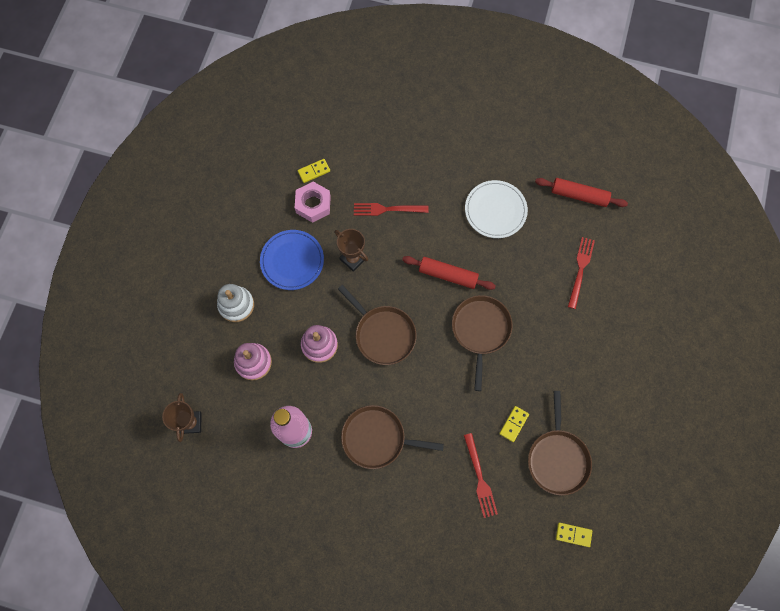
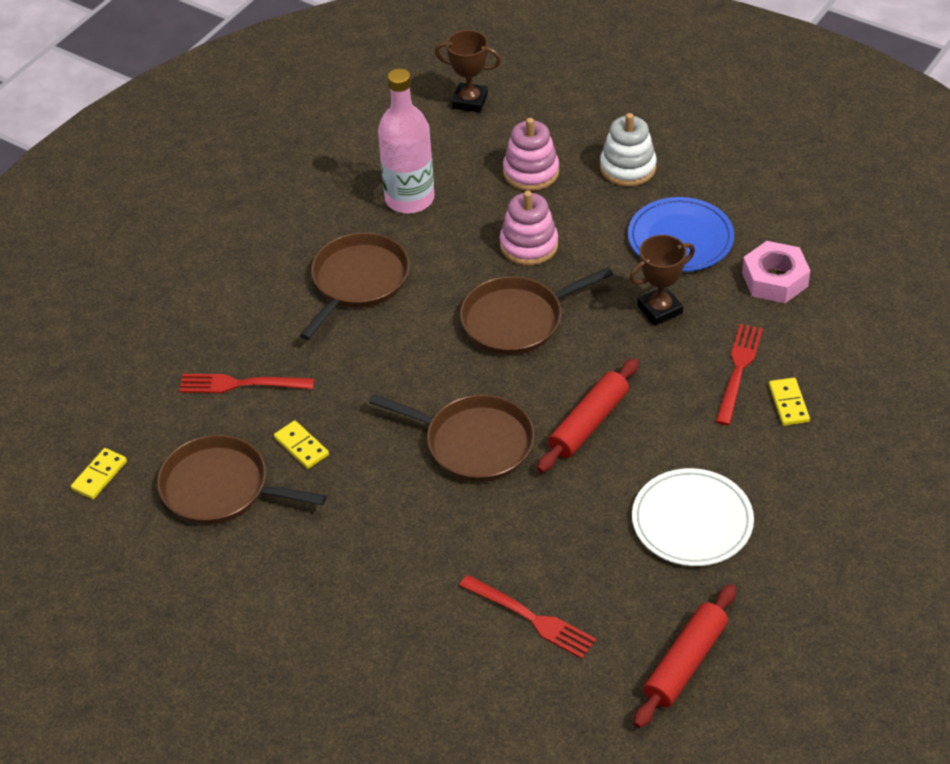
camera: 110 degrees right, 25 degrees down
(314, 171) = (837, 291): yellow domino -> yellow domino (788, 403)

